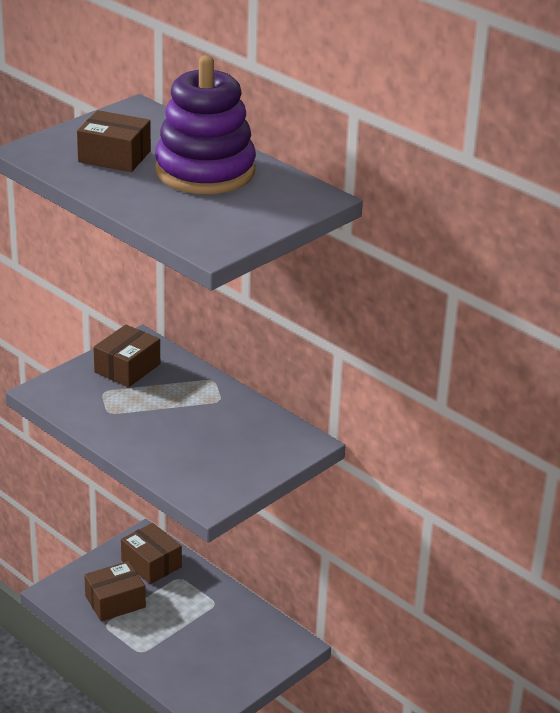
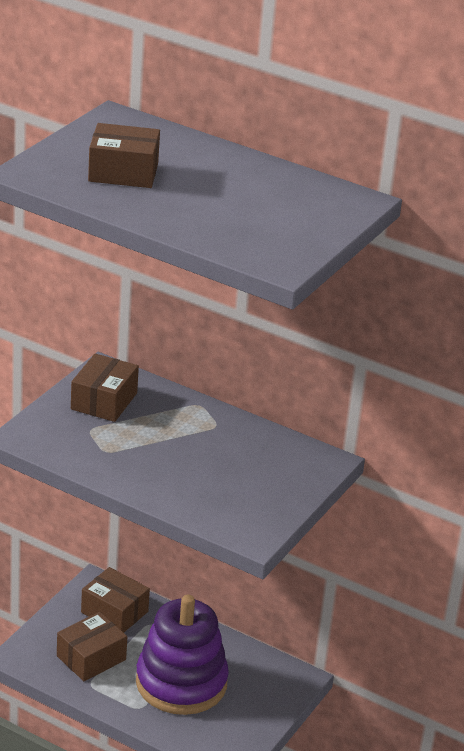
camera: 15 degrees left, 0 degrees up
(205, 171) = (227, 181): purple stacking toy -> purple stacking toy (181, 683)

